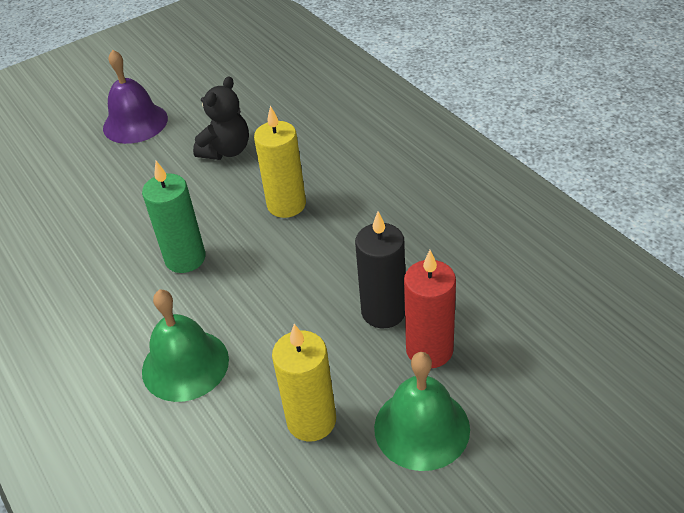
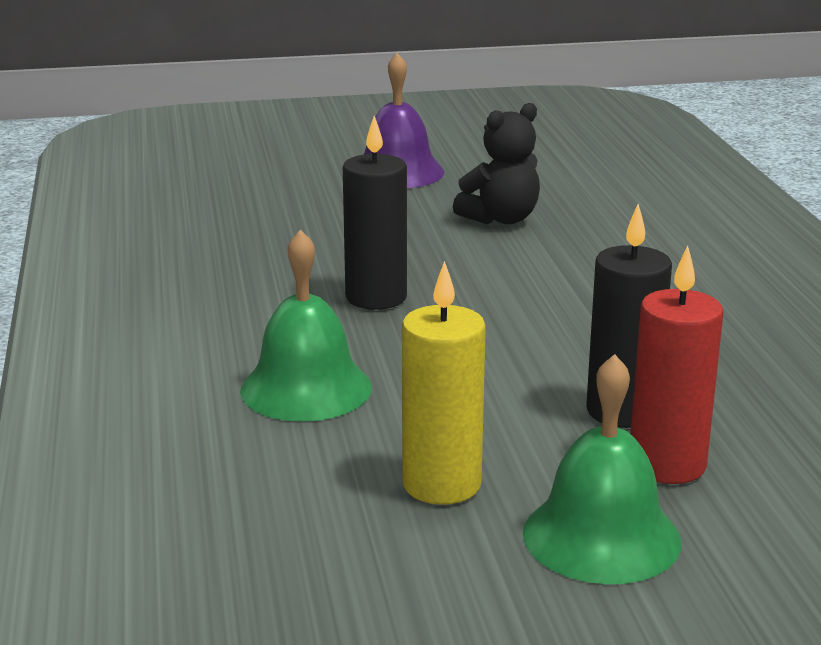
camera: 20 degrees right, 20 degrees down
(185, 258) = (376, 297): green candle -> black candle
(286, 205) = (550, 282): yellow candle -> none

